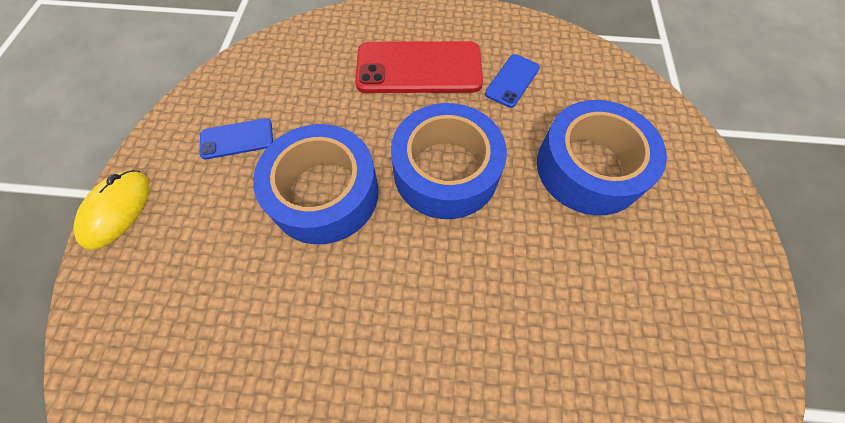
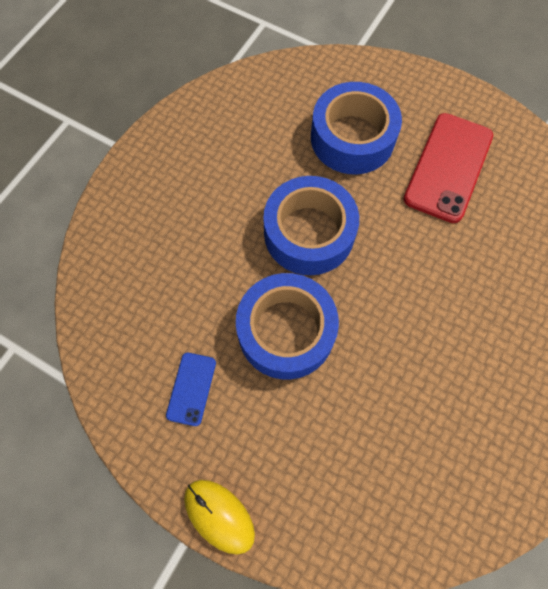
camera: 65 degrees left, 5 degrees up
(419, 68) = (193, 208): red phone -> red phone (448, 167)
(512, 81) = (247, 145): blue phone -> none

